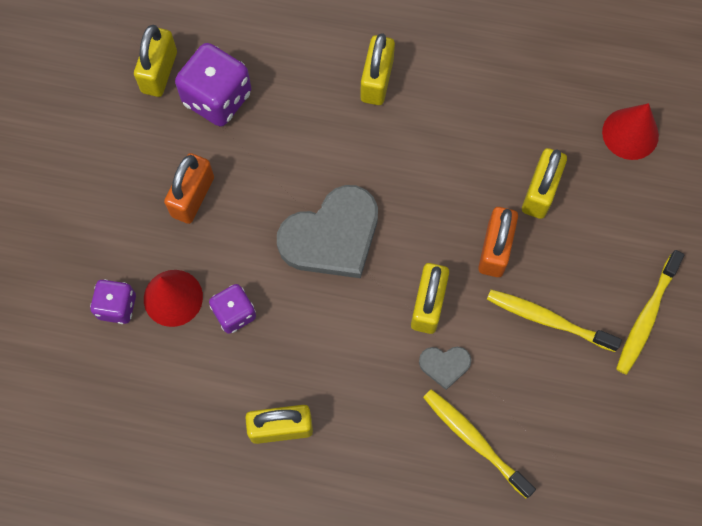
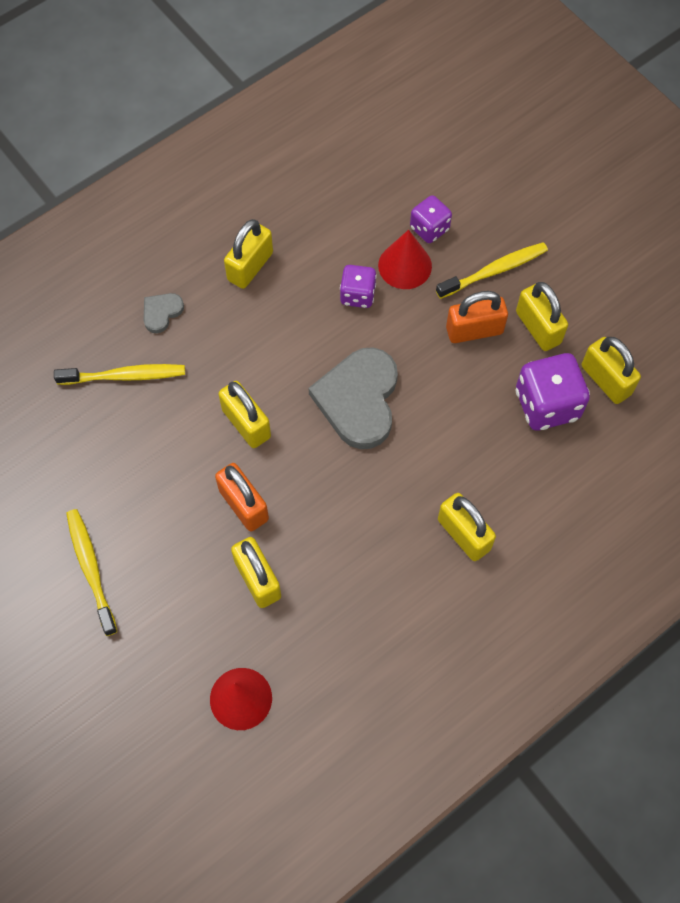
camera: 130 degrees right, 5 degrees down
(150, 151) = (538, 327): none -> yellow padlock
(193, 197) = (474, 330): orange padlock -> orange padlock turned 75 degrees counterclockwise
(444, 365) = (193, 399): grey heart -> grey heart (161, 312)
(548, 320) = (157, 496): yellow toothbrush -> yellow toothbrush (494, 271)

